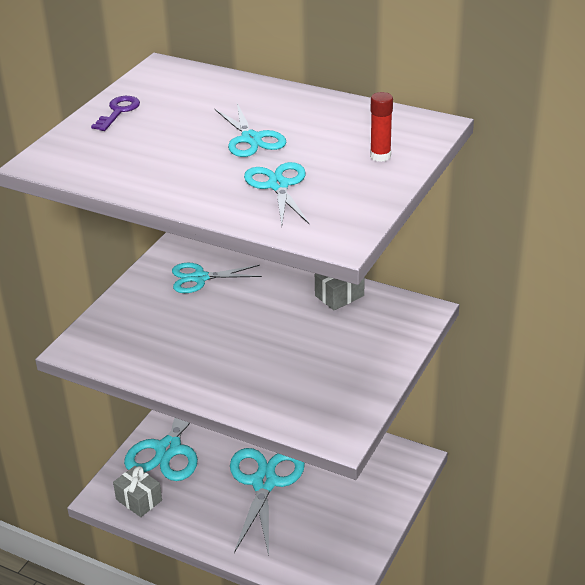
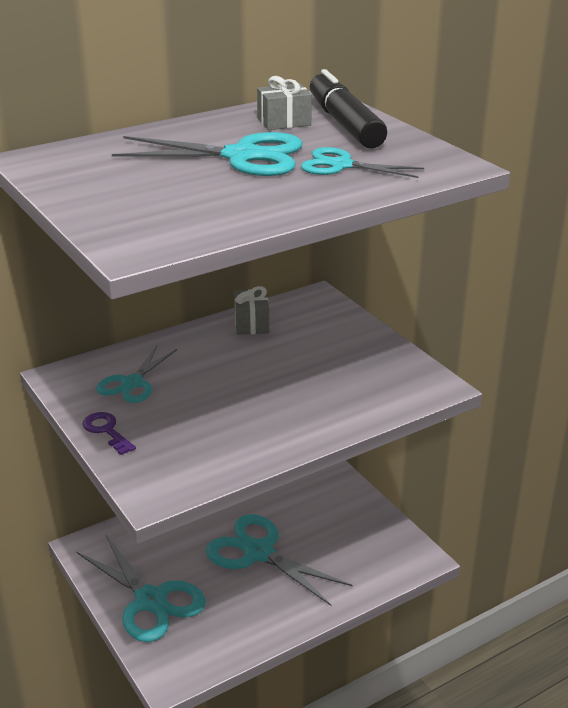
camera: 60 degrees left, 5 degrees down
(118, 111) = (87, 194): purple key -> purple key (106, 431)
(139, 500) = (200, 650): grey gift -> grey gift (284, 122)
(251, 139) = (241, 156): turquoise scissors -> turquoise scissors, size x1.61
(380, 156) = (345, 124): red glue stick -> black marker

